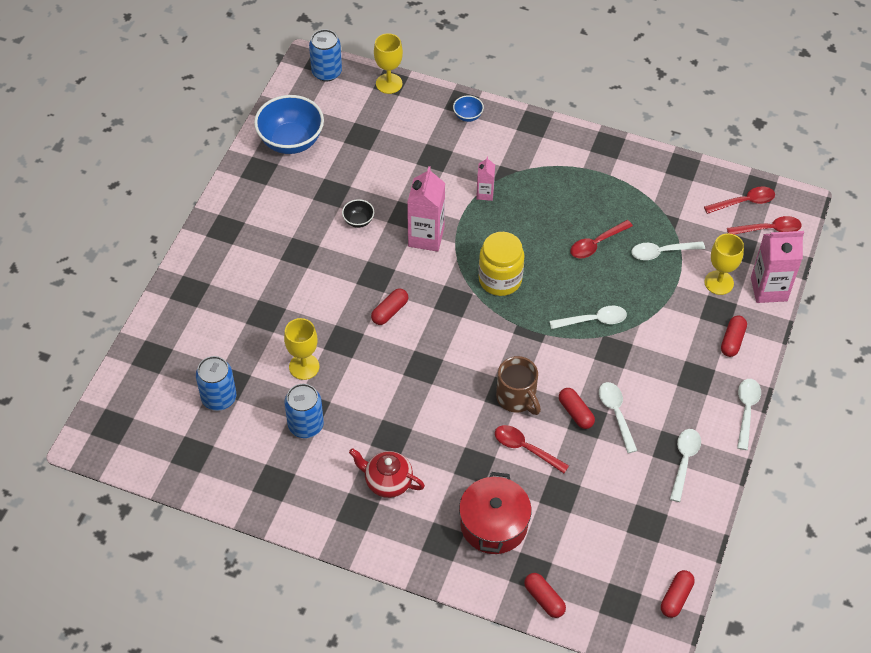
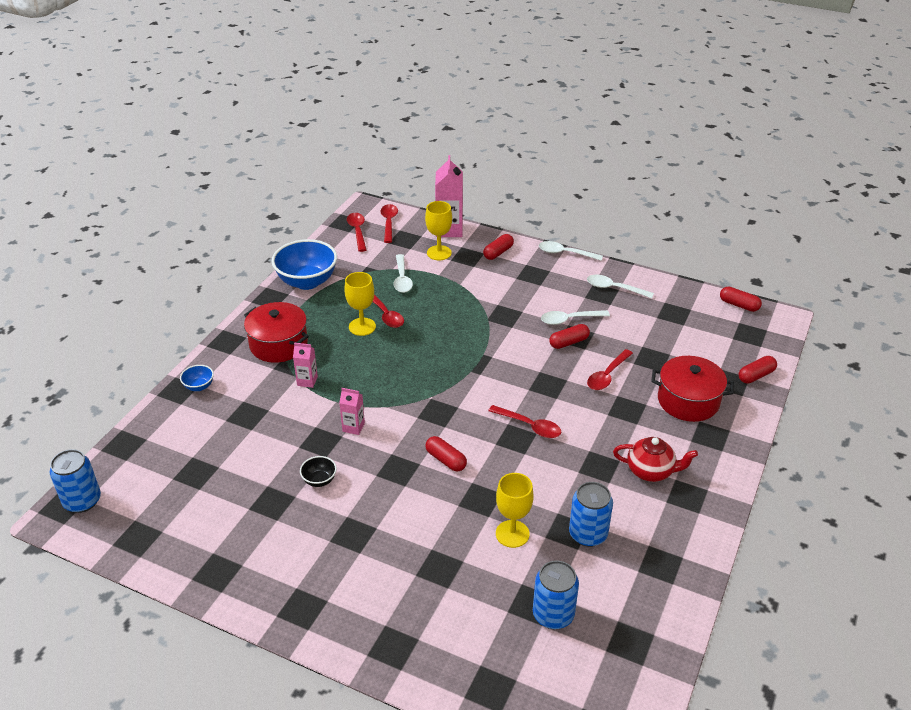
camera: 85 degrees left, 15 degrees down
(291, 141) = (181, 538): blue bowl -> blue bowl (307, 281)
(387, 482) = (651, 471): red teapot -> red teapot turned 105 degrees counterclockwise
(389, 83) = (125, 446): yellow goblet -> yellow goblet (362, 327)
(426, 237) = (353, 427): pink carton -> pink carton, size x0.53
(441, 378) = (530, 426): none -> red spoon
(500, 279) = (416, 378): yellow jar -> none
(517, 398) = (553, 377): brown mug -> none
(535, 163) = (278, 344): none -> red pot
(593, 320) = (470, 323): white spoon -> none
(732, 341) = (498, 252): red capsule -> red capsule turned 75 degrees counterclockwise

